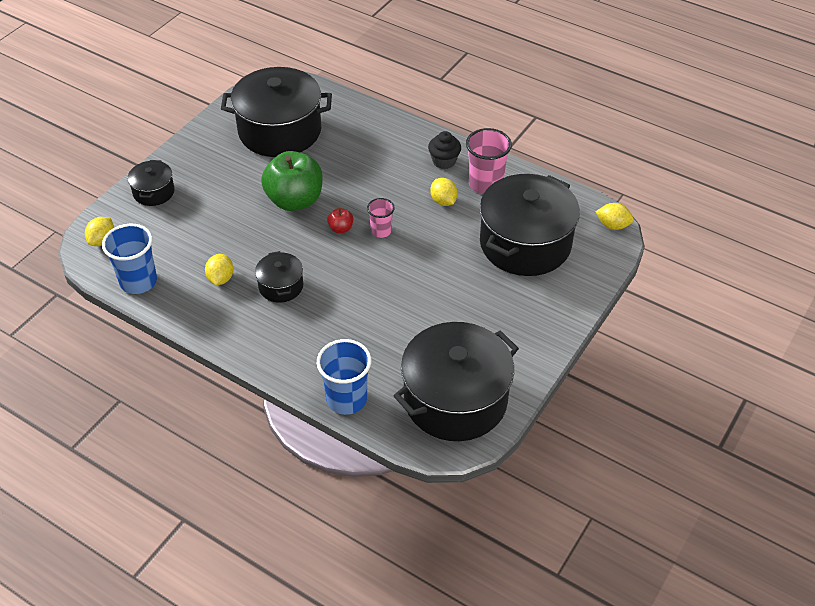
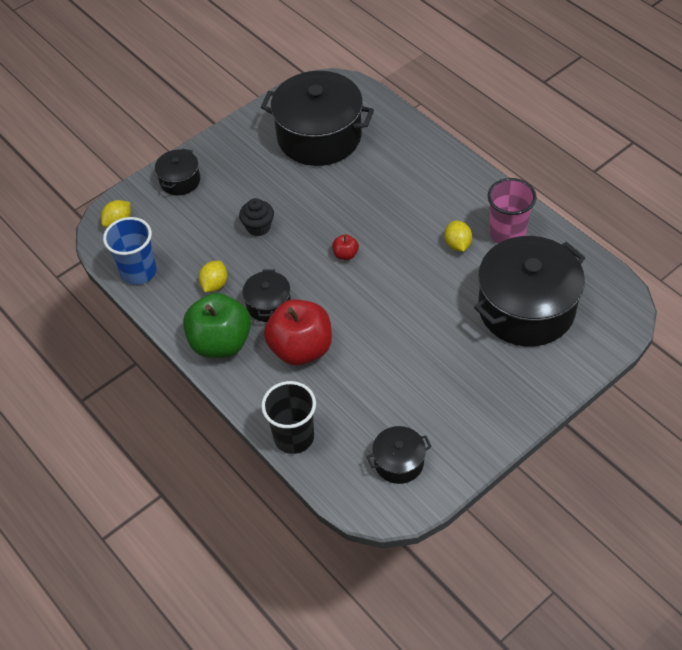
camera: 20 degrees right, 5 degrees up
(295, 200) = (310, 215): green apple -> green apple (221, 343)
(326, 319) = (301, 349): none -> red apple
(346, 399) = (294, 437): blue cup -> black cup
(381, 231) = (384, 265): pink cup -> none
(444, 161) = (473, 200): black cupcake -> black cupcake (258, 227)
(455, 399) = (399, 462): black pot -> black pot, size x0.47
(613, 225) = (626, 306): yellow lemon -> none

